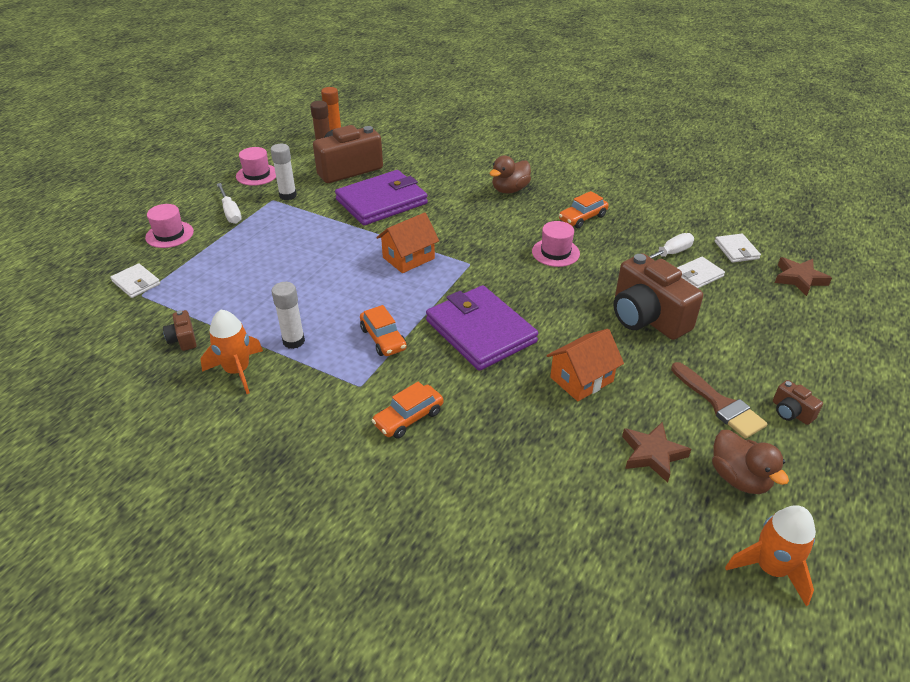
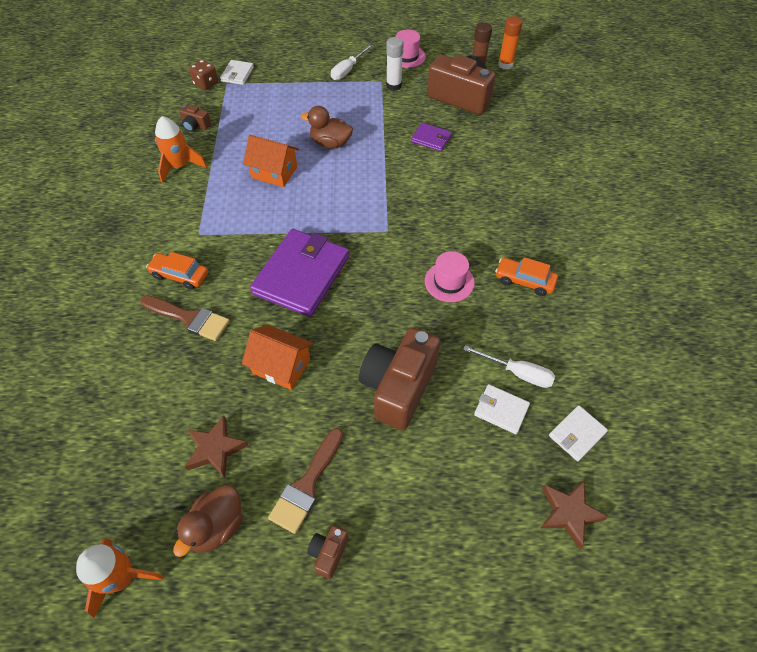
camera: 60 degrees right, 15 degrees up
(120, 310) = (206, 84): none -> brown dice
(169, 234) = (299, 58): pink hat -> none
(183, 339) = (195, 126): brown camera -> brown camera turned 105 degrees counterclockwise
(293, 341) = (225, 177): white glue stick -> none
(382, 201) = (431, 139): purple wallet -> purple wallet, size x0.47
(383, 339) = (256, 222): orange car -> none
(408, 258) = (366, 190): orange house -> orange house (274, 172)
(476, 427) = (189, 318): none -> brown brush
(510, 190) = (524, 210): brown duck -> brown duck (330, 143)

